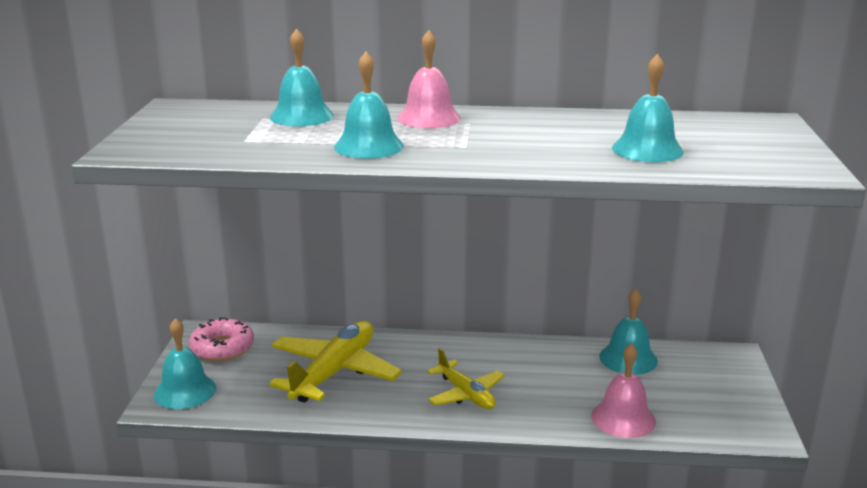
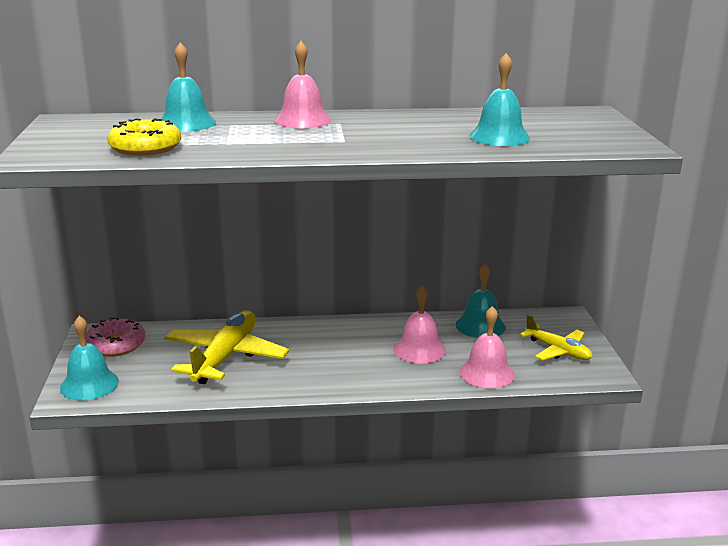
camera: 10 degrees left, 0 degrees up
(247, 145) = (145, 148): none -> yellow donut
(368, 146) = (258, 144): turquoise bell -> none
(466, 394) = (348, 365): yellow plane -> yellow plane (558, 351)
(551, 382) = (419, 349): none -> pink bell

